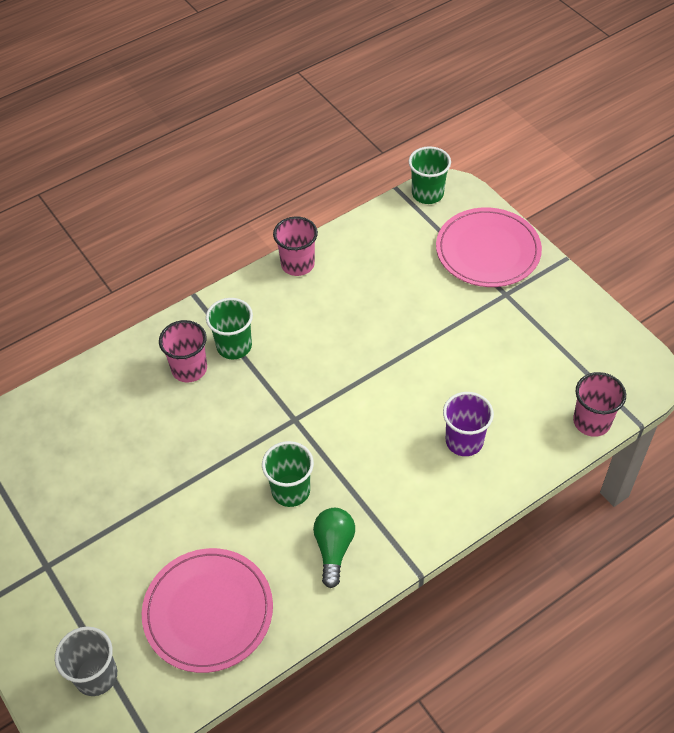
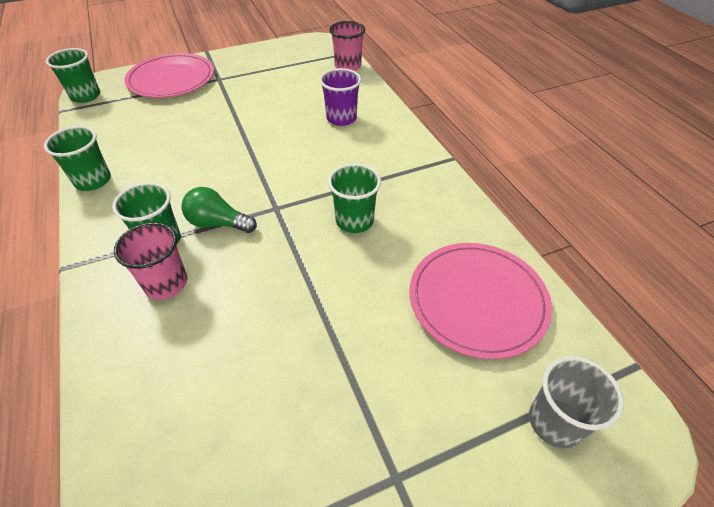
camera: 80 degrees left, 5 degrees down
(297, 264) = (93, 181): pink cup -> green cup
(334, 549) = (422, 201): green light bulb -> green light bulb (218, 223)

